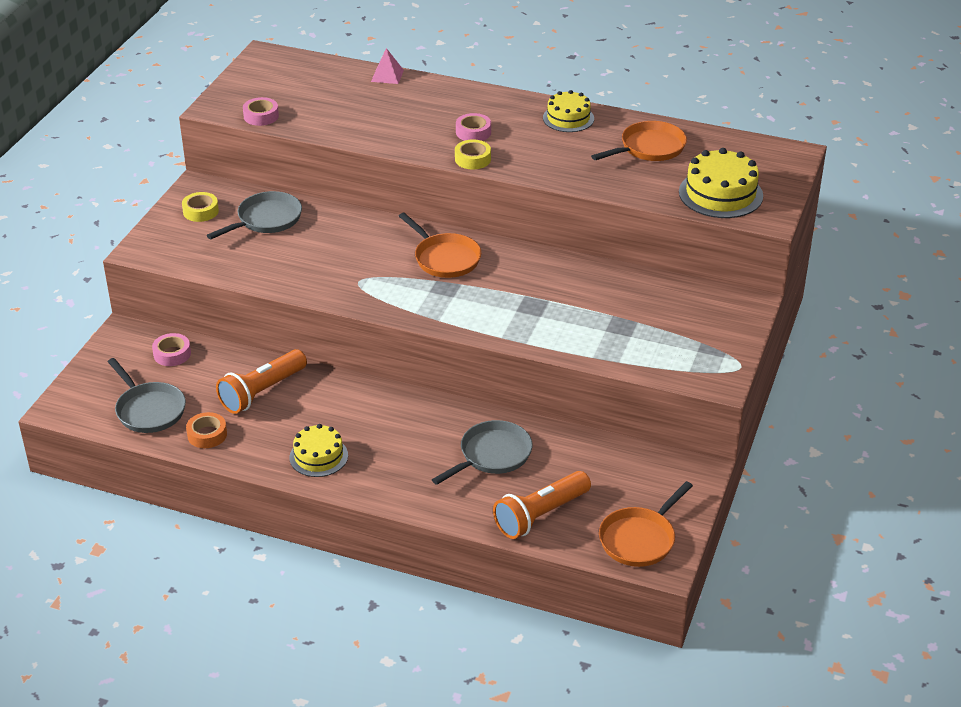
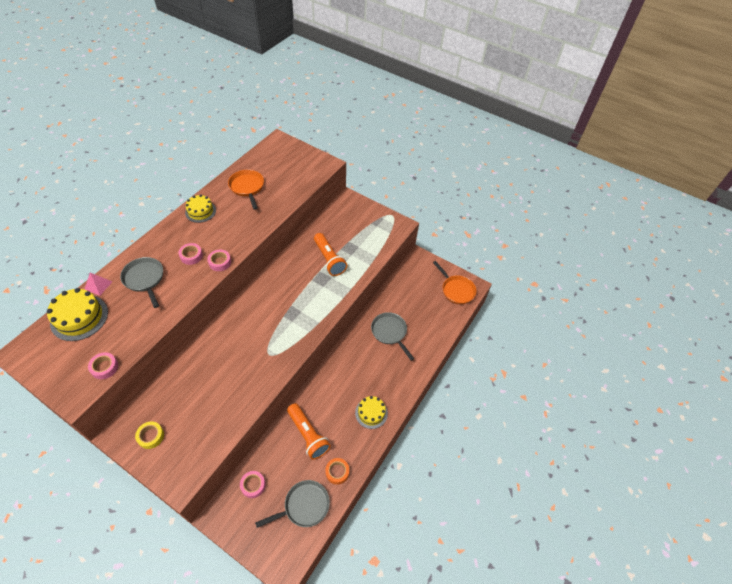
camera: 80 degrees left, 15 degrees up
(266, 220) = (181, 396): grey pan -> grey pan (145, 279)
(444, 258) = (264, 308): orange pan -> none
(472, 159) = (220, 262): yellow tape -> pink tape
(541, 515) = (435, 322): orange flashlight -> orange flashlight (329, 259)
(720, 194) = (300, 173): yellow cake -> yellow cake (79, 317)

